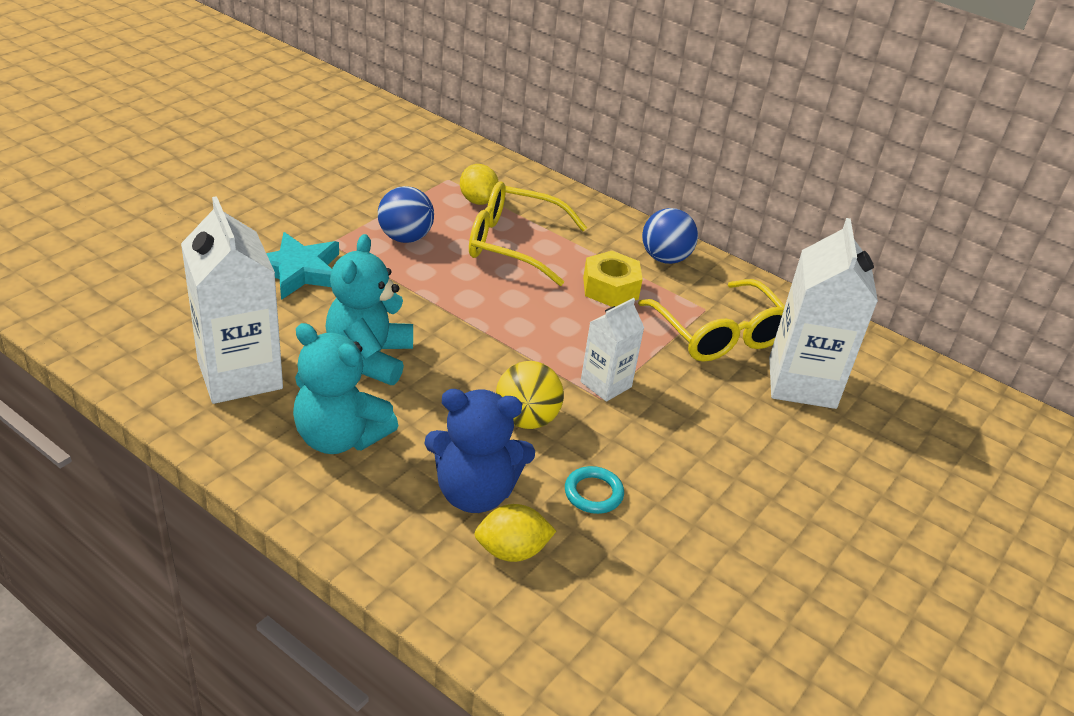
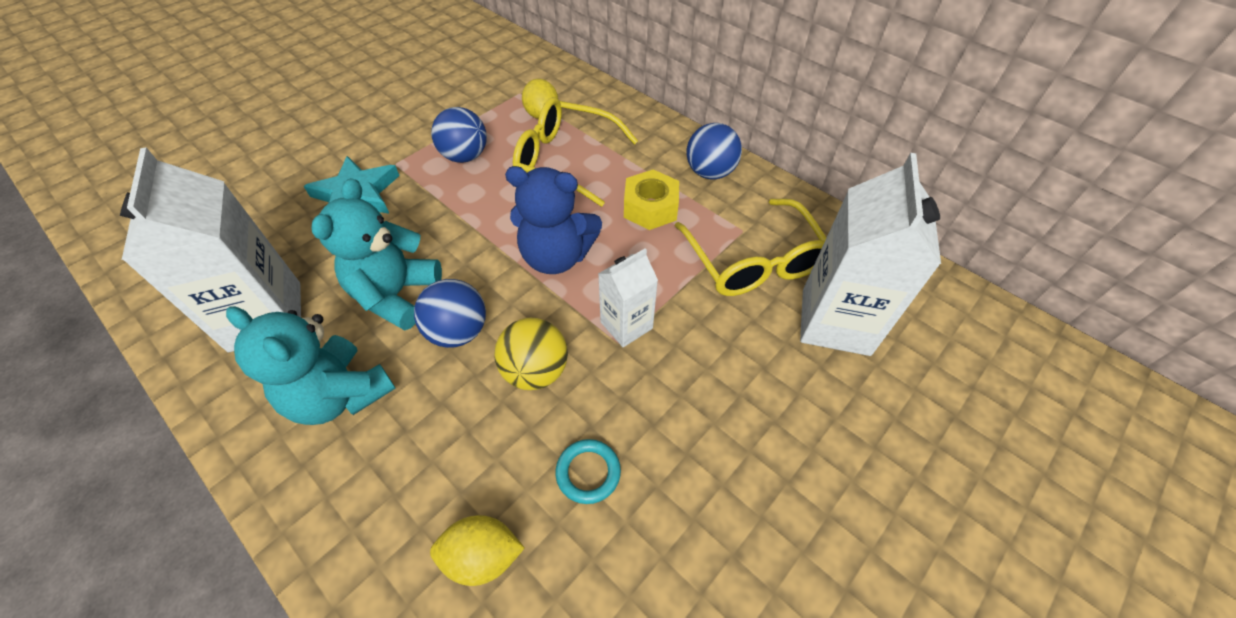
camera: 10 degrees right, 15 degrees up
(442, 388) = (458, 331): none -> blue ball
(475, 492) = (460, 470): blue teddy bear -> blue teddy bear (556, 256)

